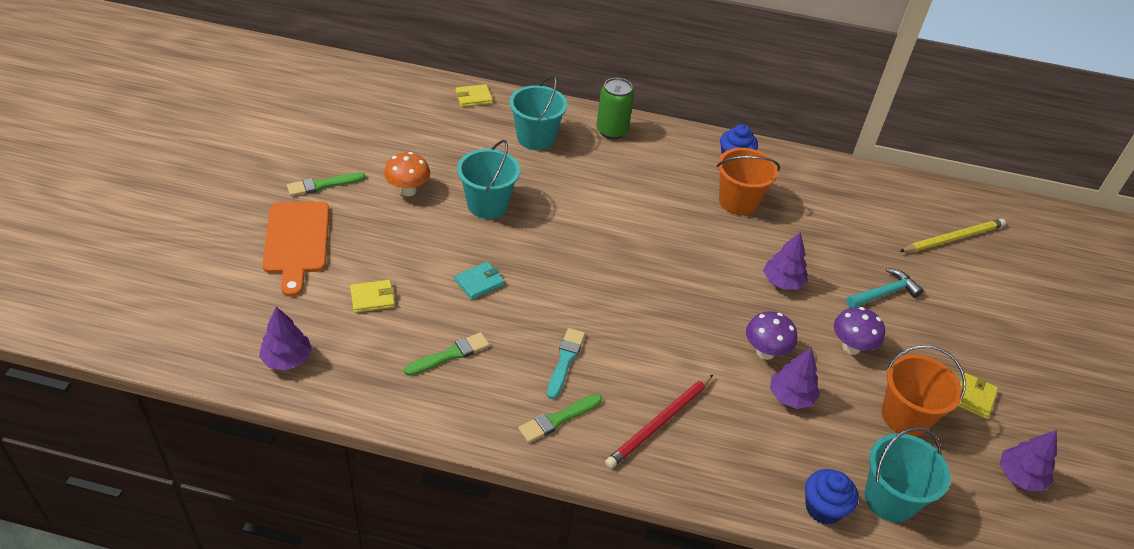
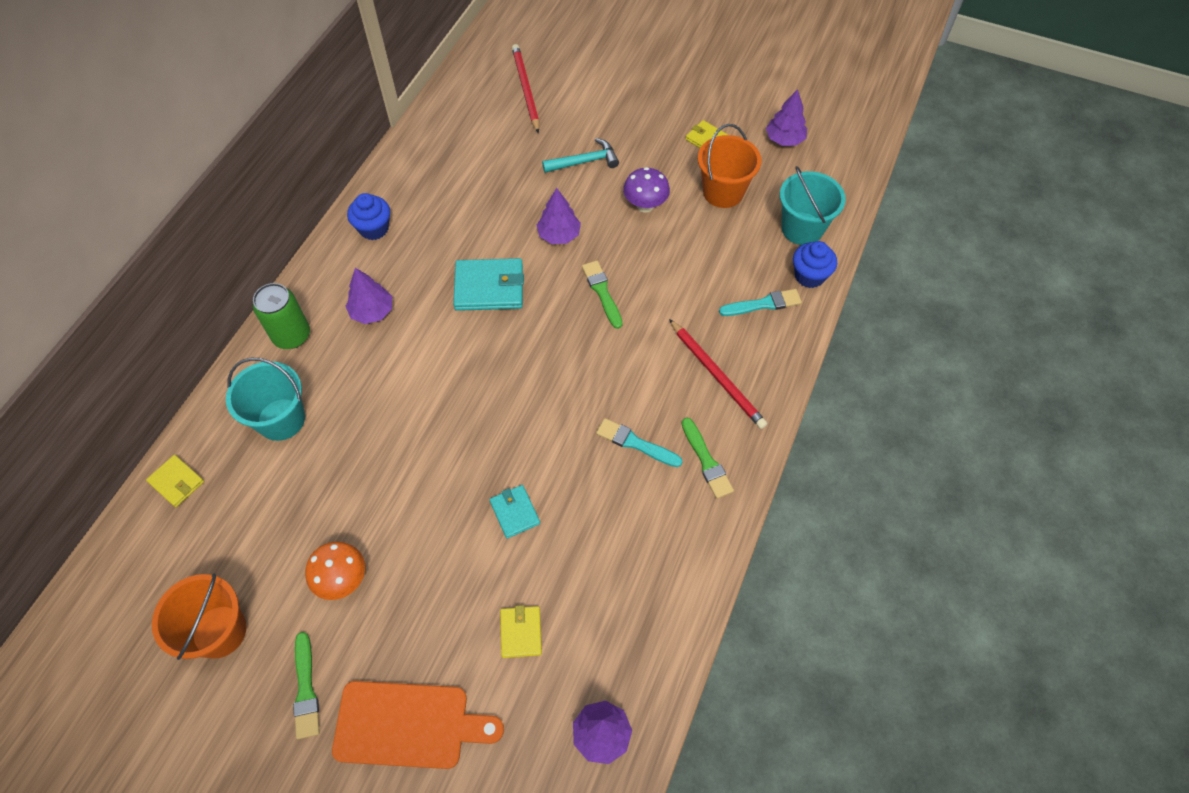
camera: 75 degrees left, 15 degrees up
(450, 355) = (615, 553): green brush -> green brush (602, 292)
(473, 97) = (176, 482): yellow wallet -> yellow wallet turned 45 degrees counterclockwise
(487, 205) = (390, 489): turquoise bucket -> none
(702, 239) = (489, 287): none -> turquoise wallet
(738, 202) = (440, 242): orange bucket -> orange bucket (219, 631)
(765, 352) = (643, 272): purple mushroom -> none
(765, 462) = (763, 304): none -> turquoise brush
(790, 396) = (695, 266): purple tree -> purple tree (372, 311)
(884, 293) = (585, 161): turquoise hammer -> turquoise hammer turned 90 degrees clockwise
(953, 238) = (525, 89): yellow pencil -> red pencil

